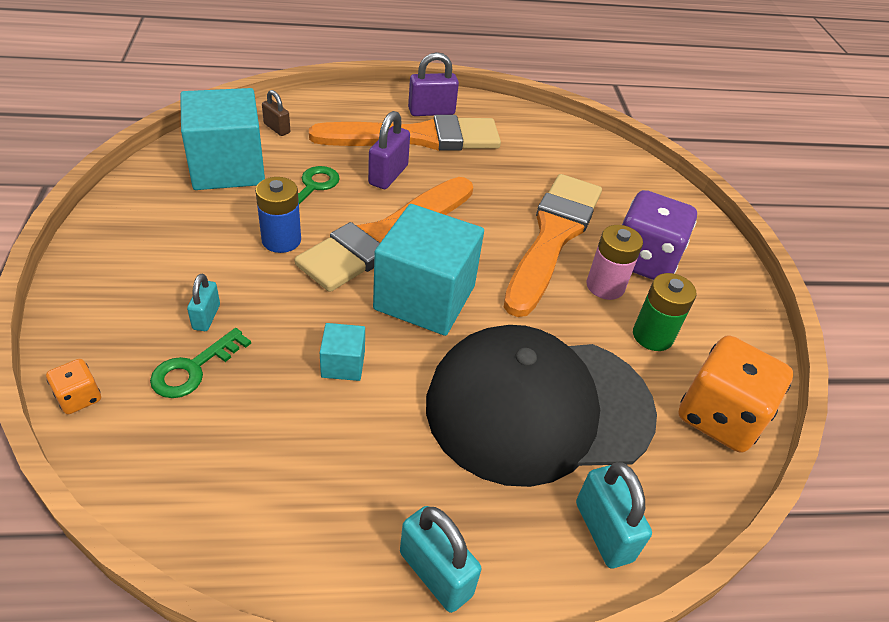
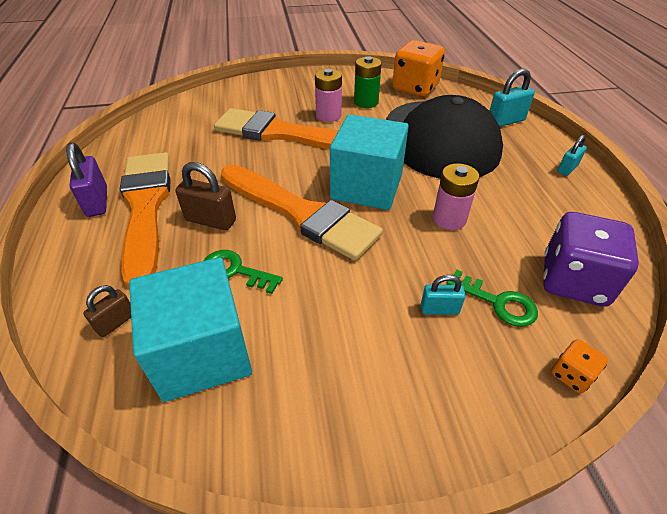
camera: 90 degrees left, 0 degrees up
(281, 240) = (322, 278): blue battery -> none
(343, 364) = (449, 219): turquoise cube -> pink battery
(388, 175) = (210, 220): purple padlock -> brown padlock
(435, 573) = (567, 169): turquoise padlock -> turquoise padlock, size x0.62
(644, 260) = (299, 102): purple dice -> purple dice (573, 281)

